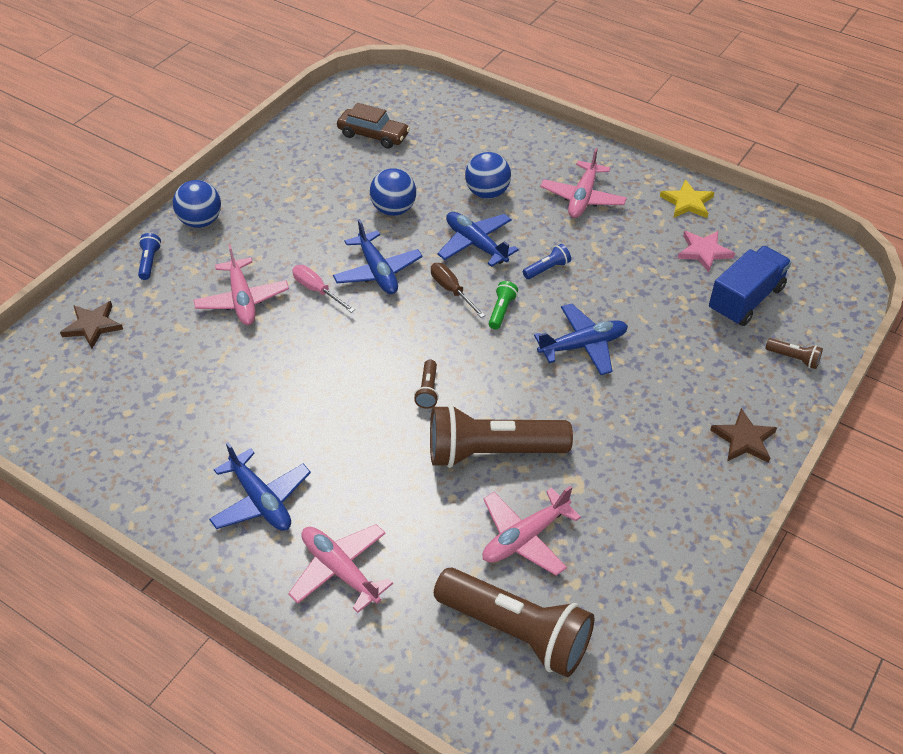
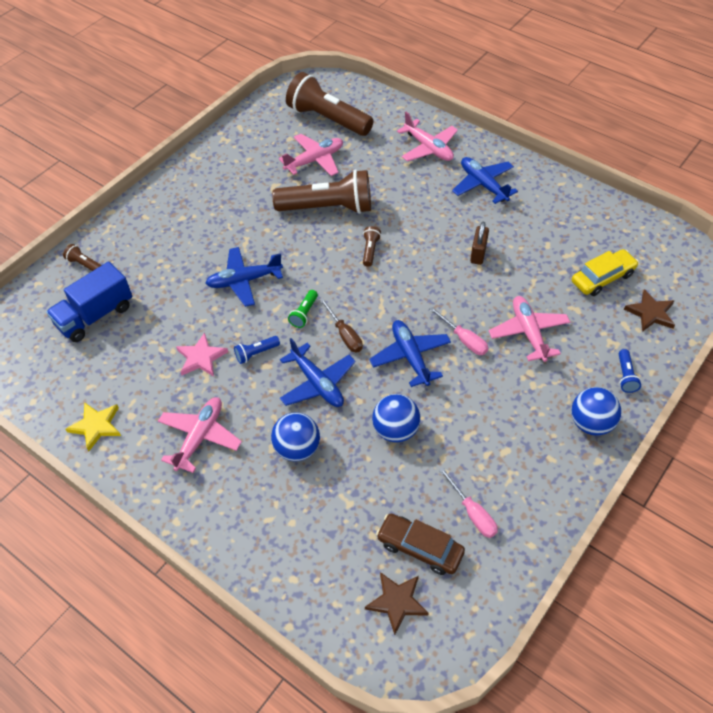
camera: 175 degrees left, 5 degrees up
(134, 365) = (602, 278): none -> yellow car
(285, 391) = (478, 253): none -> brown padlock
(326, 157) = (472, 513): none -> pink screwdriver
(703, 252) = (107, 366): pink star -> pink star (201, 358)
(744, 439) = (152, 210): brown star -> brown star (397, 602)

